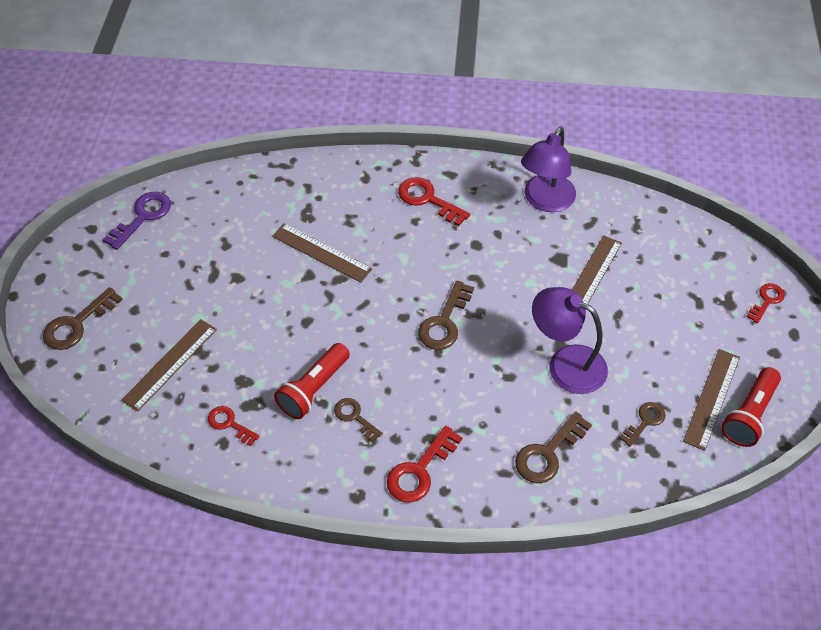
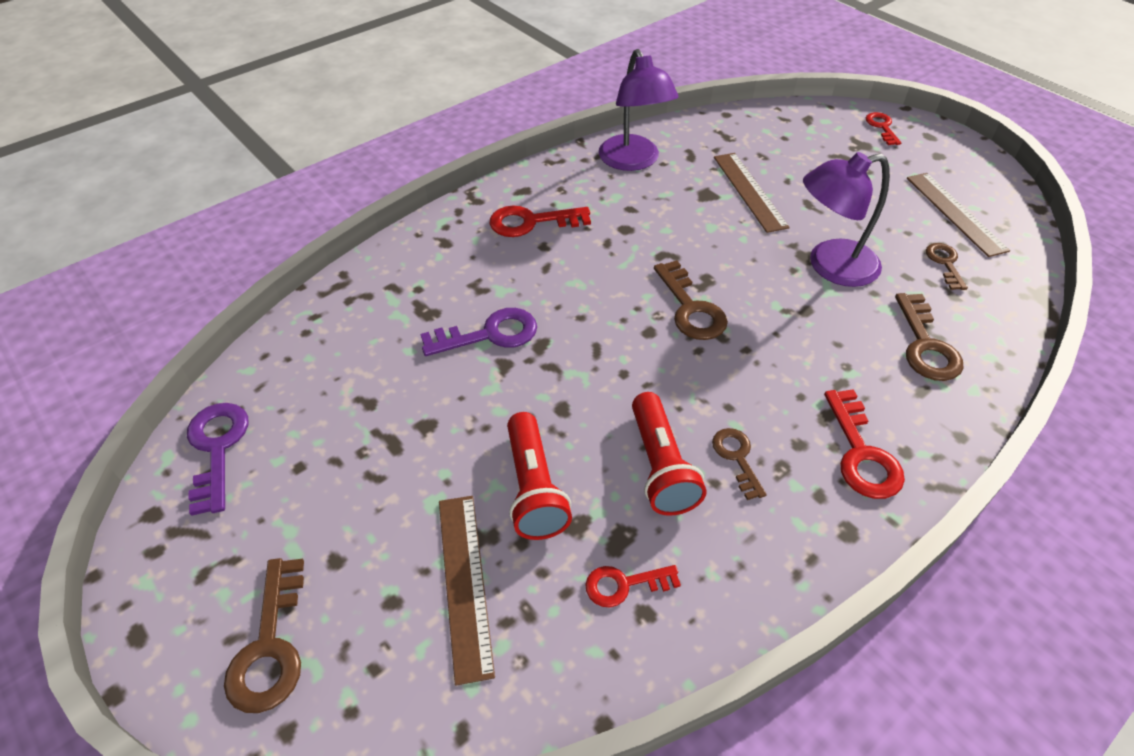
camera: 45 degrees left, 5 degrees down
(321, 252) = (489, 334): brown ruler -> purple key
(354, 417) = (737, 458): brown key -> brown key turned 75 degrees clockwise
(749, 415) = (991, 206): red flashlight -> red flashlight (533, 488)

